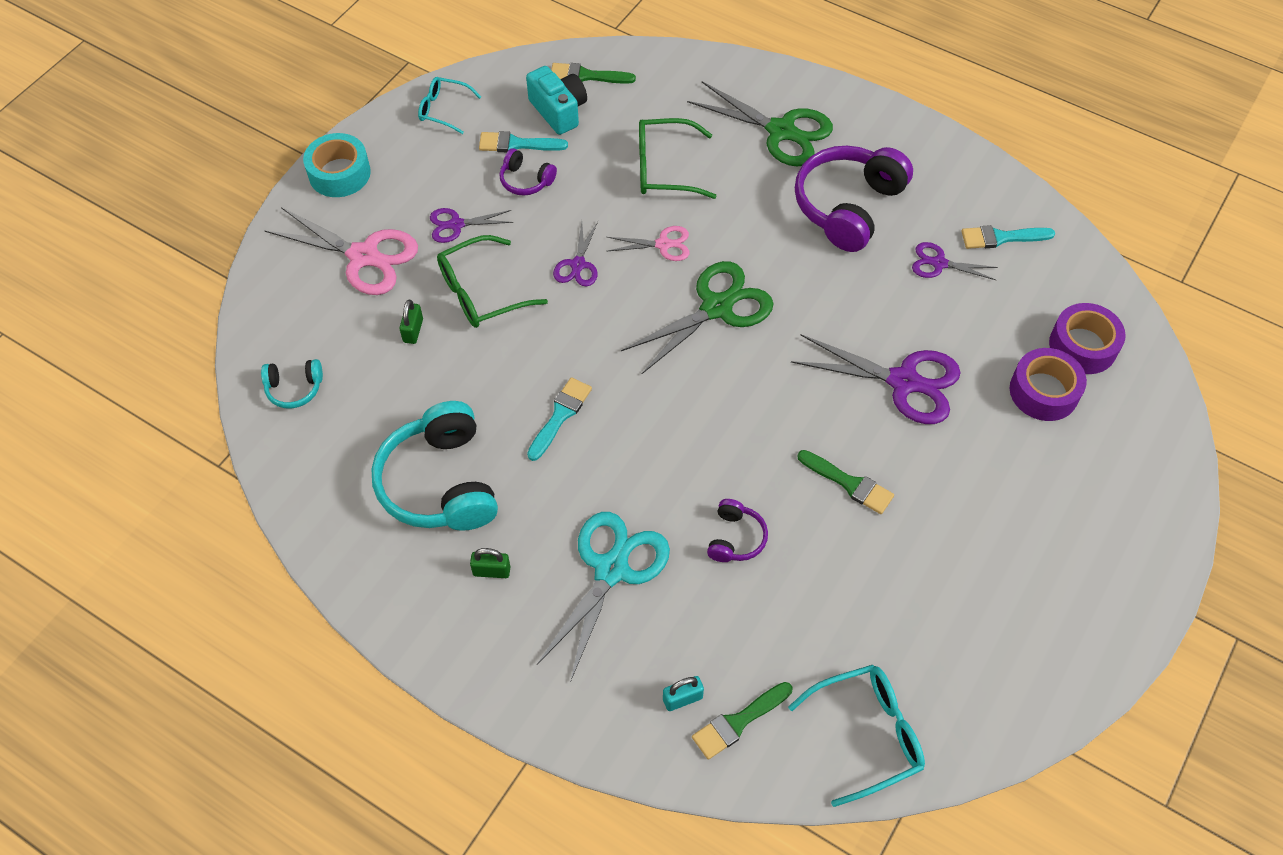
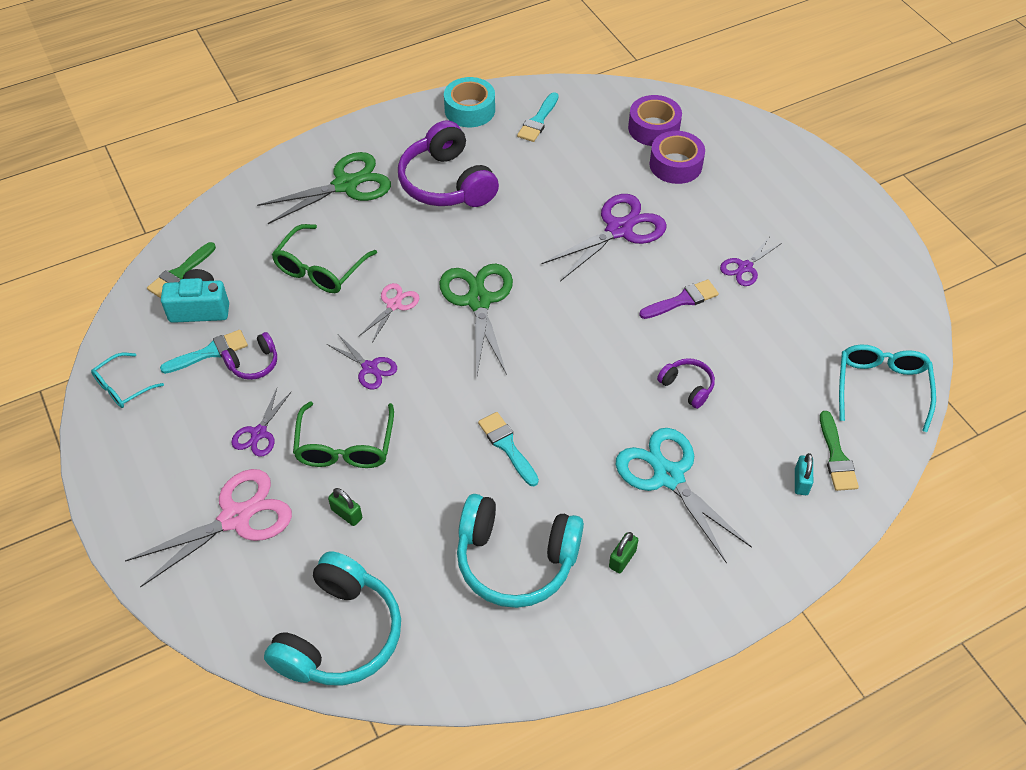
camera: 60 degrees left, 5 degrees down
(294, 388) = (339, 634): turquoise headphones -> turquoise headphones, size x2.10
(339, 173) = (124, 498): turquoise tape -> turquoise tape (470, 110)
(517, 144) = (209, 352): turquoise brush -> turquoise brush turned 150 degrees counterclockwise
(849, 483) = (682, 300): green brush -> purple brush
(939, 263) = (535, 162): purple scissors -> purple scissors (745, 267)

